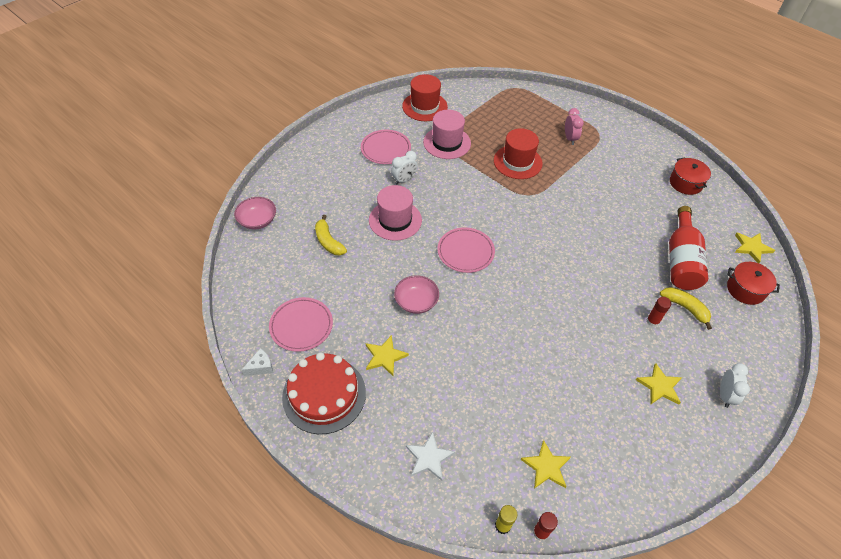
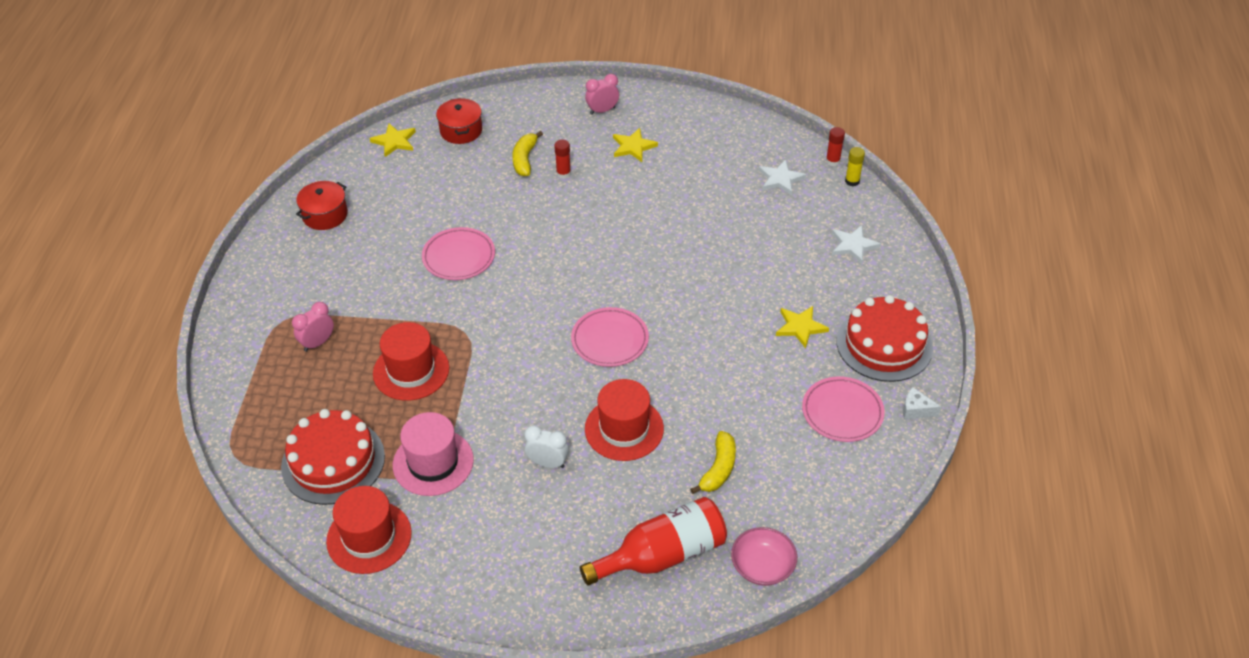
camera: 125 degrees left, 5 degrees down
(385, 149) = (506, 522): pink plate -> pink plate (459, 257)
(395, 220) = (624, 429): pink hat -> red hat
(416, 302) = (716, 342): pink bowl -> none
(481, 113) = (333, 461): none -> red cake
(546, 467) = (780, 179): yellow star -> white star
(681, 260) = (461, 181): red bottle -> red bottle (662, 555)
(725, 395) = (602, 111): white clock -> pink clock

